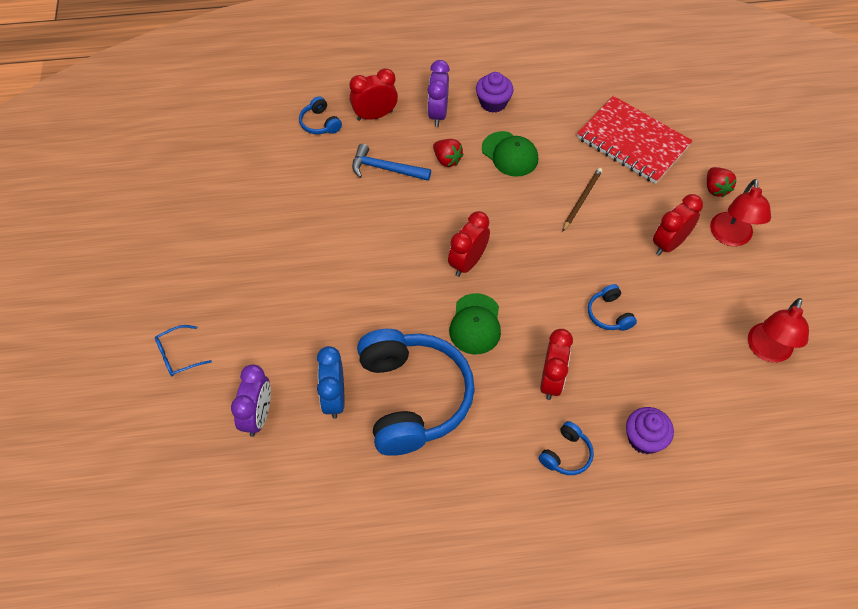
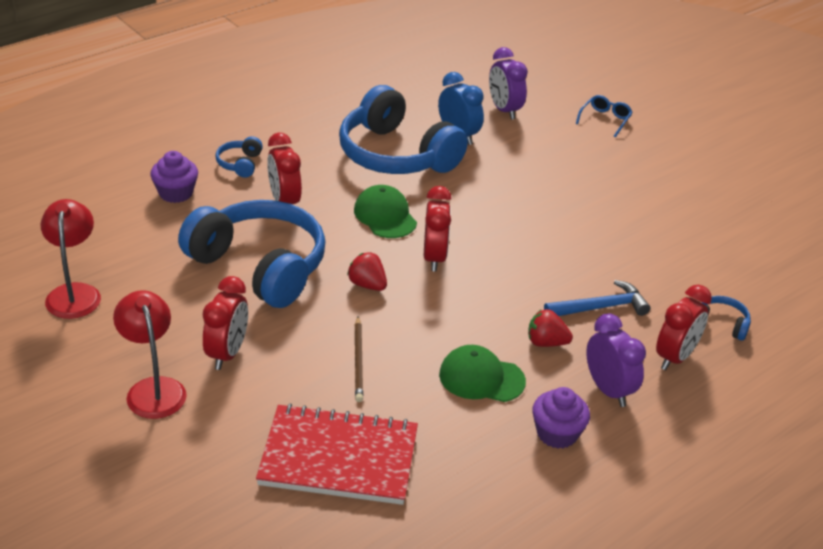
camera: 145 degrees right, 20 degrees down
(609, 314) = (259, 267): blue headphones -> blue headphones, size x2.46
(716, 189) = (195, 441): red strawberry -> red strawberry (367, 285)

